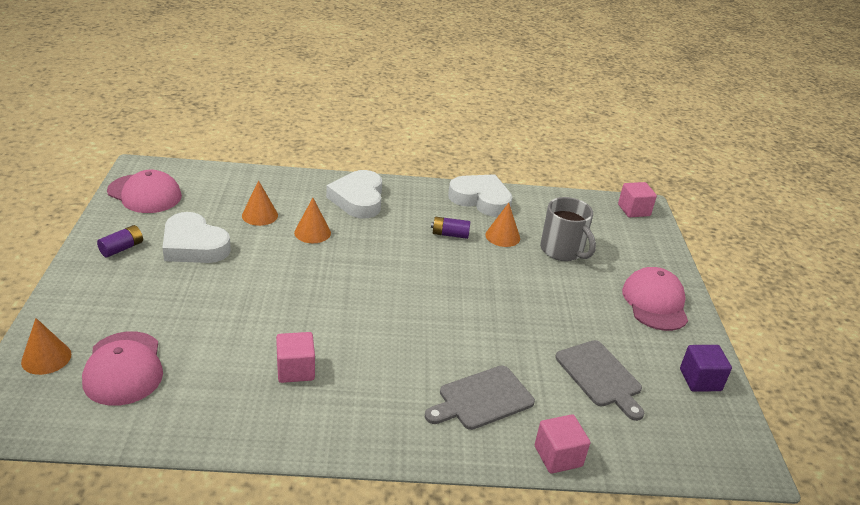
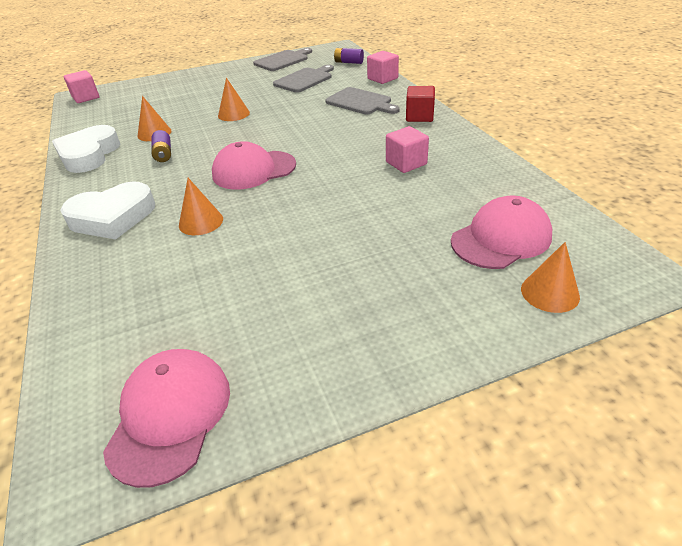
camera: 105 degrees left, 5 degrees up
(122, 248) = (330, 351): purple battery -> purple battery (349, 62)
(194, 245) = (280, 291): white heart -> none
(260, 215) = (181, 270): orange cone -> orange cone (233, 114)
(397, 433) = (419, 116): none -> red cube
(562, 251) = (164, 110): grey mug -> none
(655, 302) = (214, 77): pink cap -> pink cap (254, 170)
(700, 380) = (283, 60): purple cube -> grey cutting board

